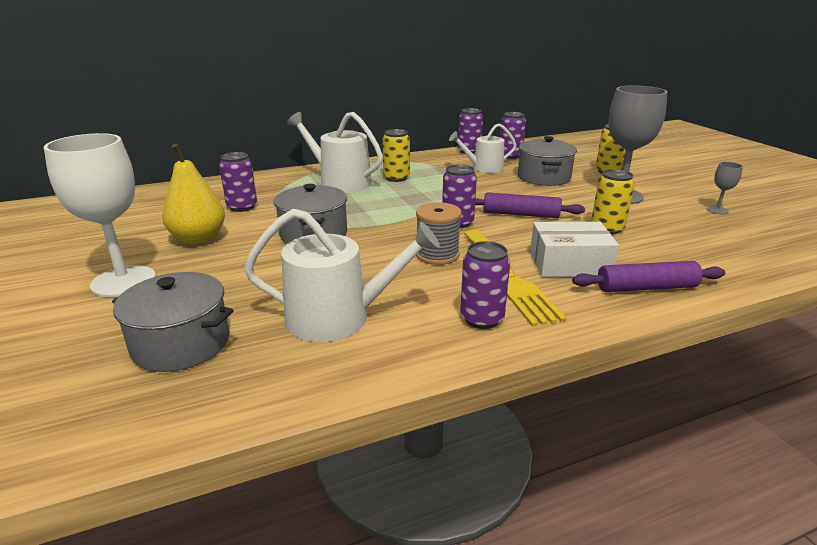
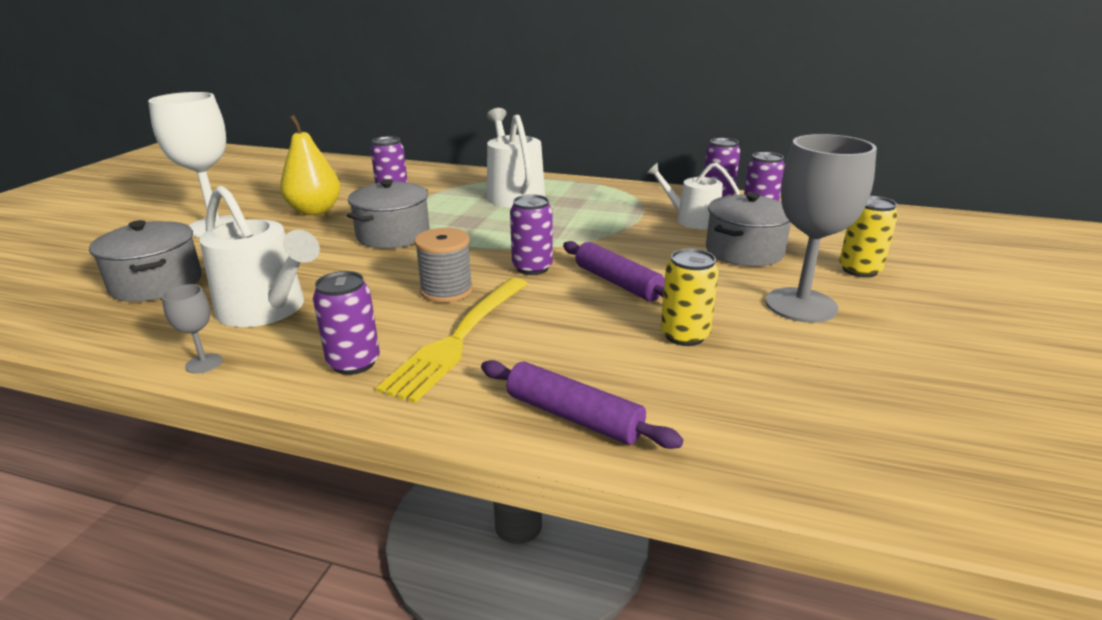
camera: 40 degrees right, 0 degrees up
(396, 178) = (573, 205): yellow can -> none
(569, 264) = (549, 353): white box -> none
(717, 210) = (920, 377): grey goblet -> grey goblet (204, 363)

